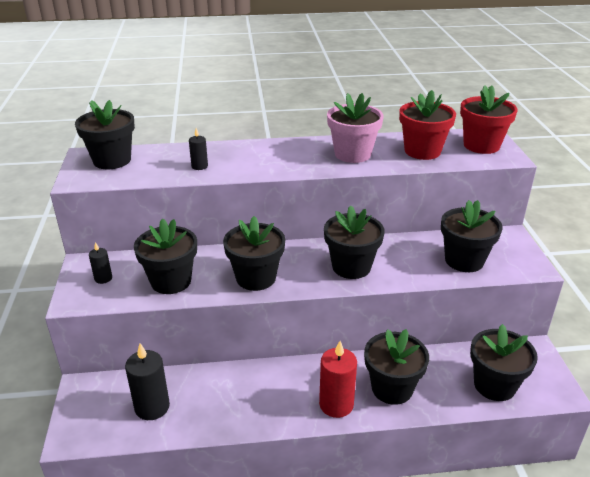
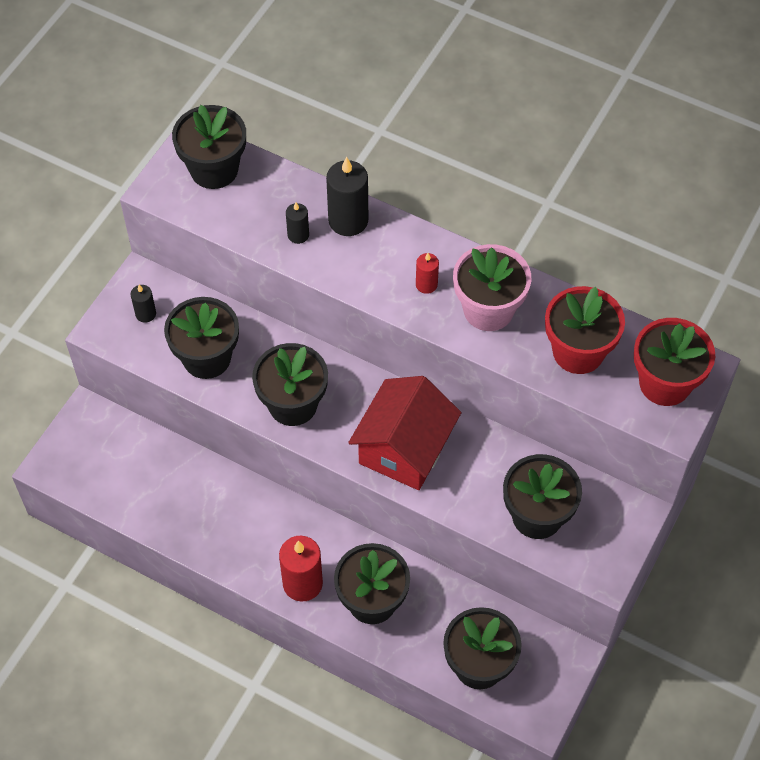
camera: 35 degrees right, 25 degrees up
(152, 407) = (135, 477): black candle -> black candle (348, 220)
(304, 158) = (426, 284): none -> red candle
(351, 267) = (404, 449): black flower pot -> red house

